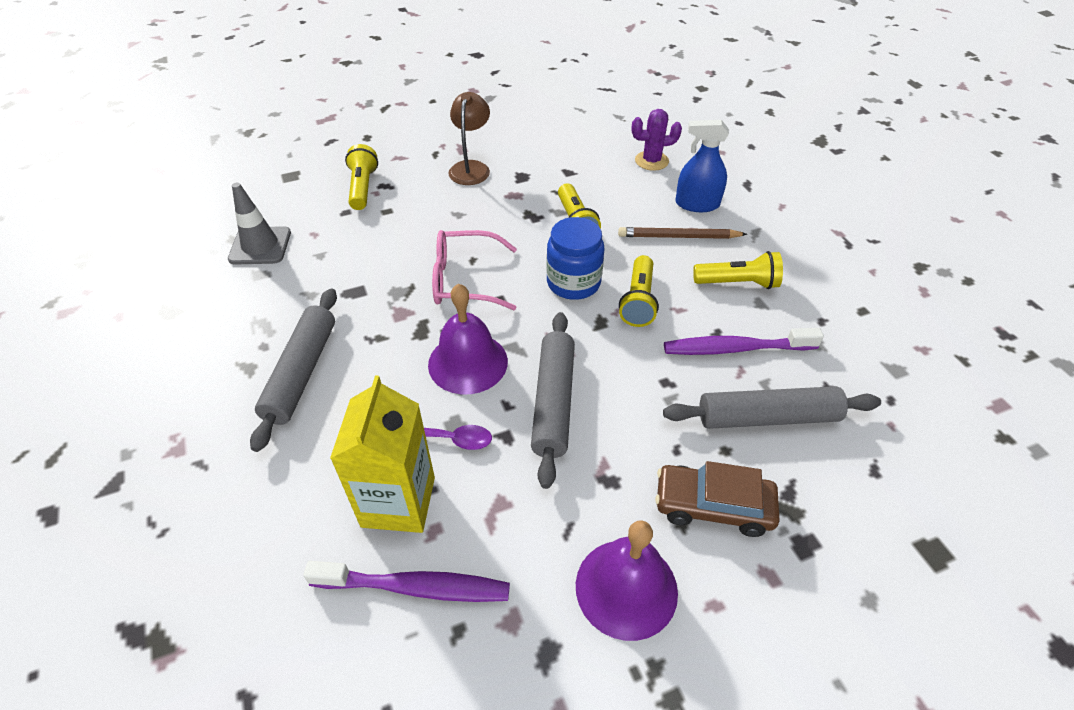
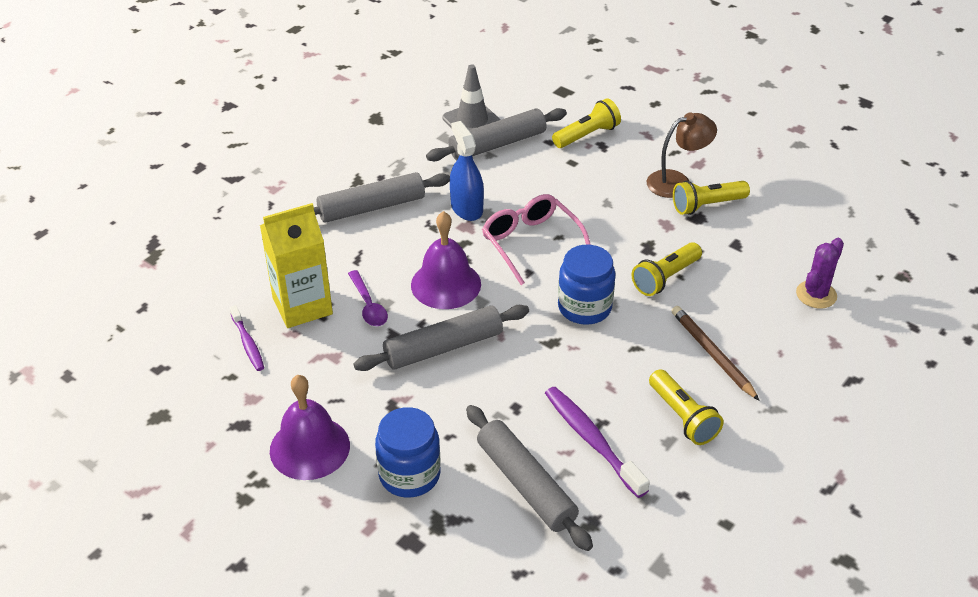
camera: 60 degrees right, 5 degrees down
(312, 244) = (497, 144): none -> grey rolling pin
(416, 587) = (248, 343): purple toothbrush -> purple toothbrush, size x0.60
(638, 301) = (597, 356): yellow flashlight -> yellow flashlight (707, 205)
(651, 161) = (816, 294): purple cactus -> purple cactus turned 75 degrees clockwise
(697, 204) = (777, 351): blue spray bottle -> blue spray bottle (466, 208)
(713, 506) = (409, 475): brown car -> blue jar

